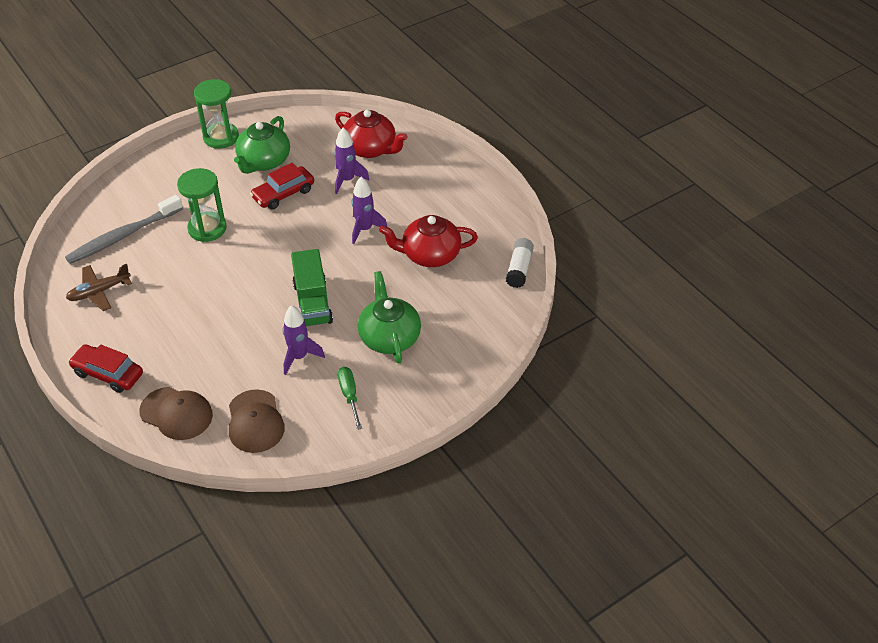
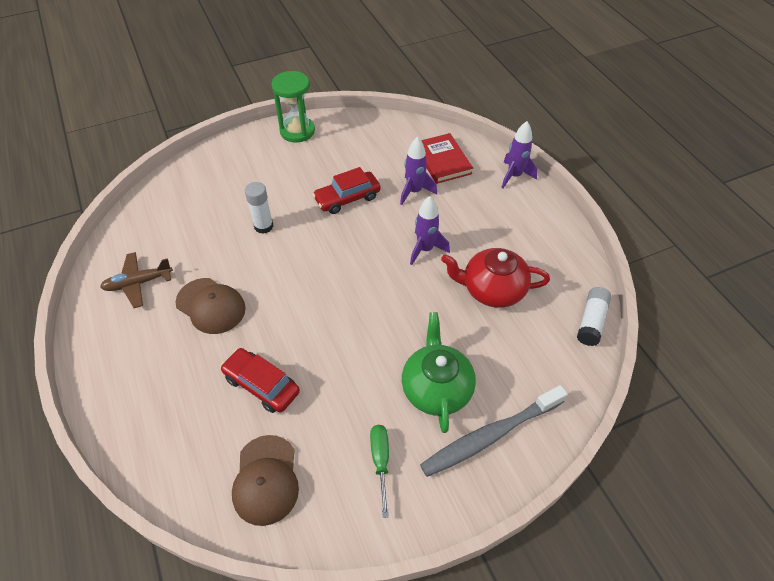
camera: 10 degrees right, 5 degrees up
(108, 374) = (120, 386): red car -> red car (261, 385)
(123, 236) = (178, 223): grey toothbrush -> grey toothbrush (490, 435)
(176, 413) = (180, 452): brown cap -> brown cap (211, 306)
(207, 228) = (263, 226): green hourglass -> white glue stick
(264, 161) = (334, 161): green teapot -> none
(299, 357) = (331, 398): purple rocket -> purple rocket (514, 176)
(312, 303) = (357, 330): green truck -> none
(370, 149) = (442, 161): red teapot -> red book

